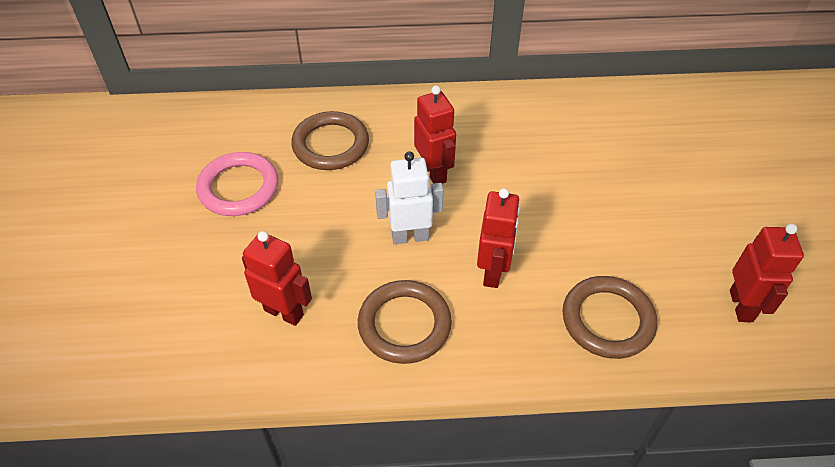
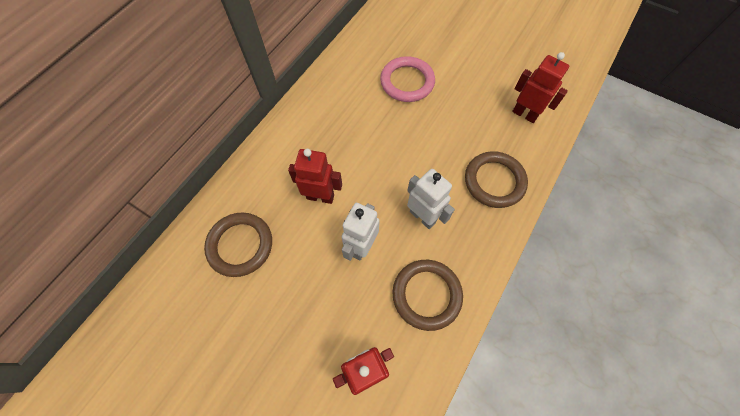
camera: 55 degrees left, 15 degrees up
(238, 188) = (226, 337): pink ring -> pink ring (407, 82)
(493, 272) = (422, 216): red robot -> white robot

